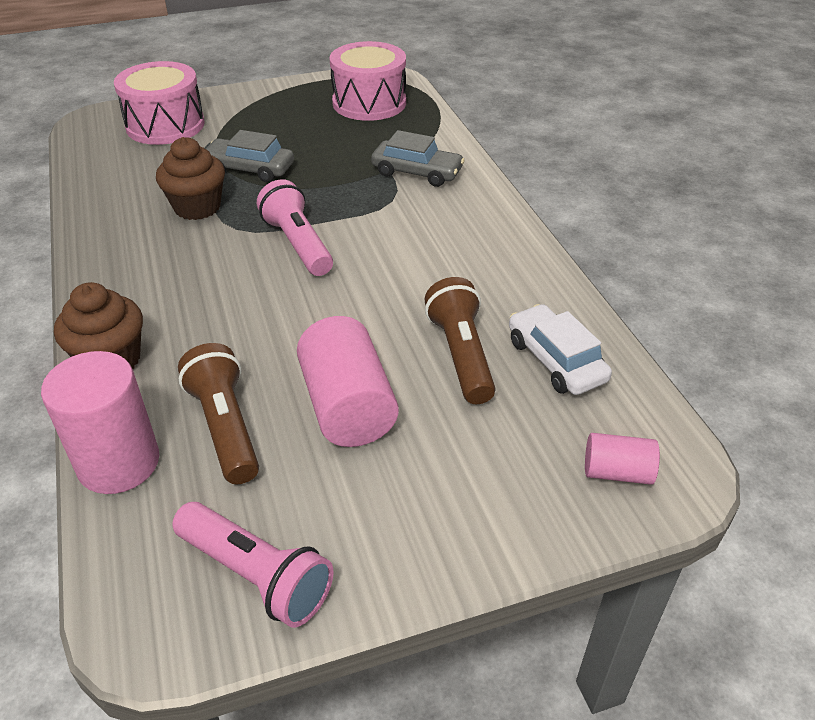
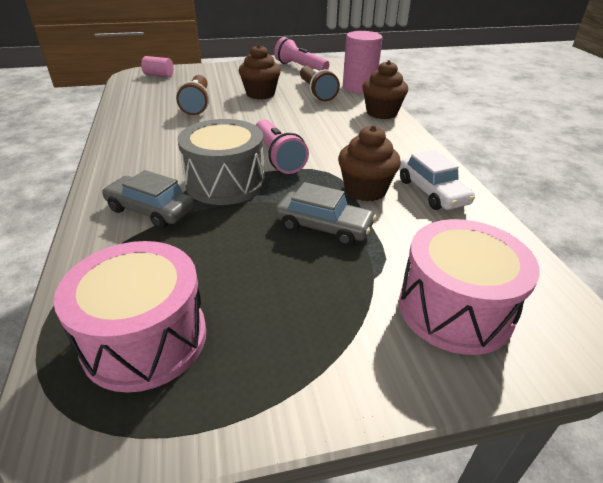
camera: 175 degrees left, 5 degrees down
(348, 406) = (260, 94): pink cylinder -> brown cupcake
(354, 205) = (225, 183): none -> grey drum
(556, 360) = (151, 100): white car -> white car (432, 192)

